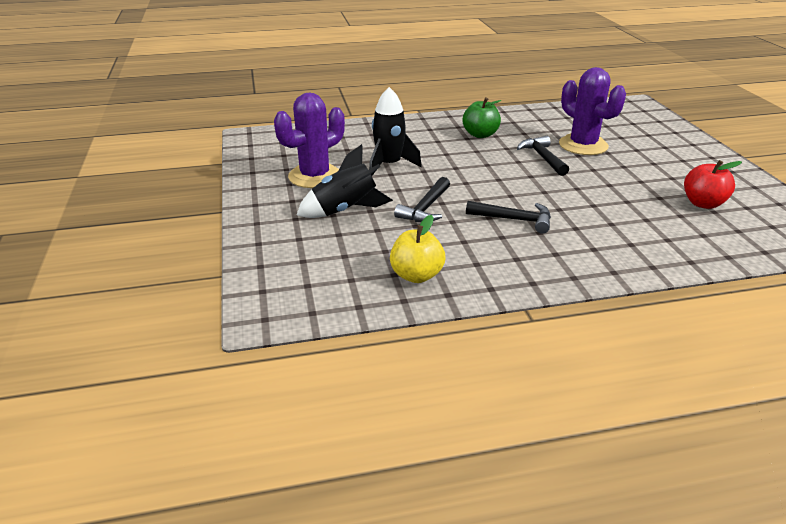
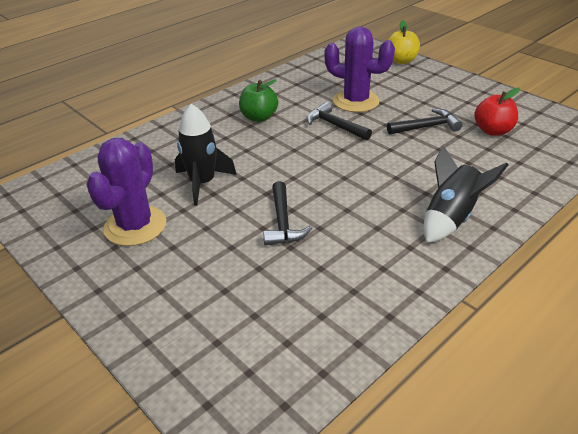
camera: 30 degrees left, 5 degrees up
(345, 210) = (205, 257): black rocket -> black rocket (451, 218)
(416, 275) = (343, 307): yellow apple -> yellow apple (401, 61)
(514, 219) = (371, 204): black hammer -> black hammer (426, 127)

